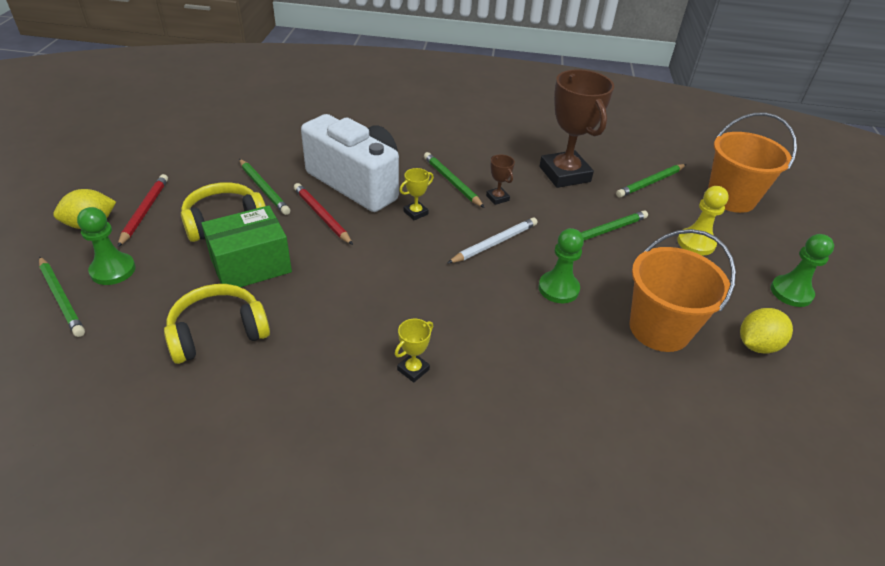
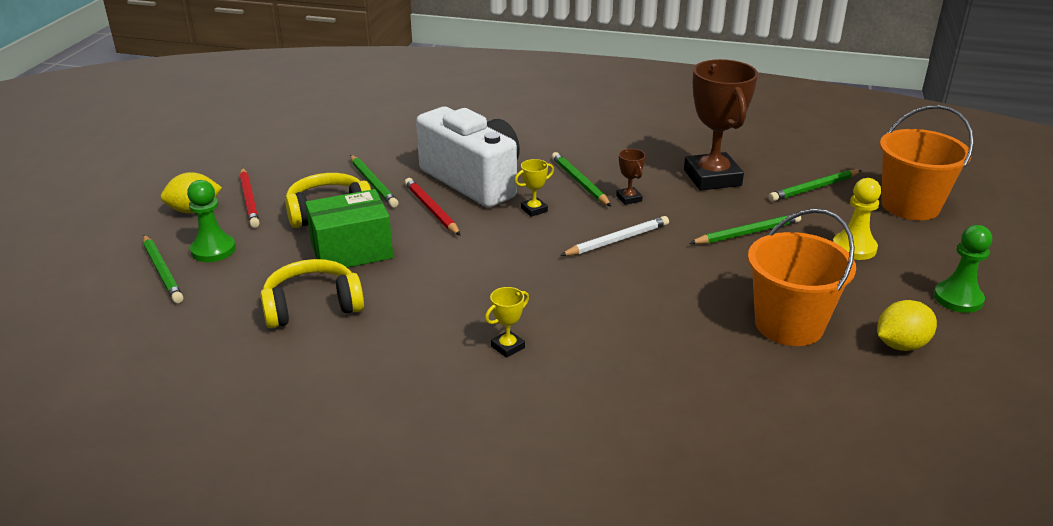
camera: 10 degrees right, 10 degrees down
(145, 211) = (249, 200): red pencil -> red pencil turned 150 degrees clockwise
(558, 288) = (681, 284): green pawn -> none

